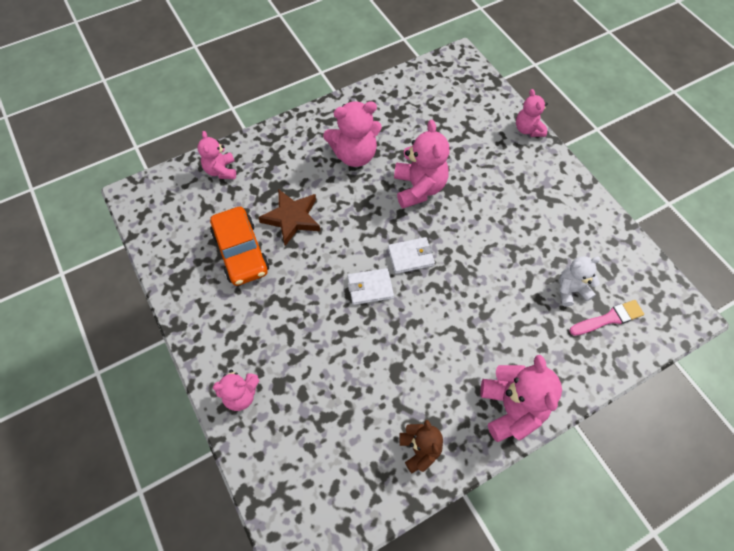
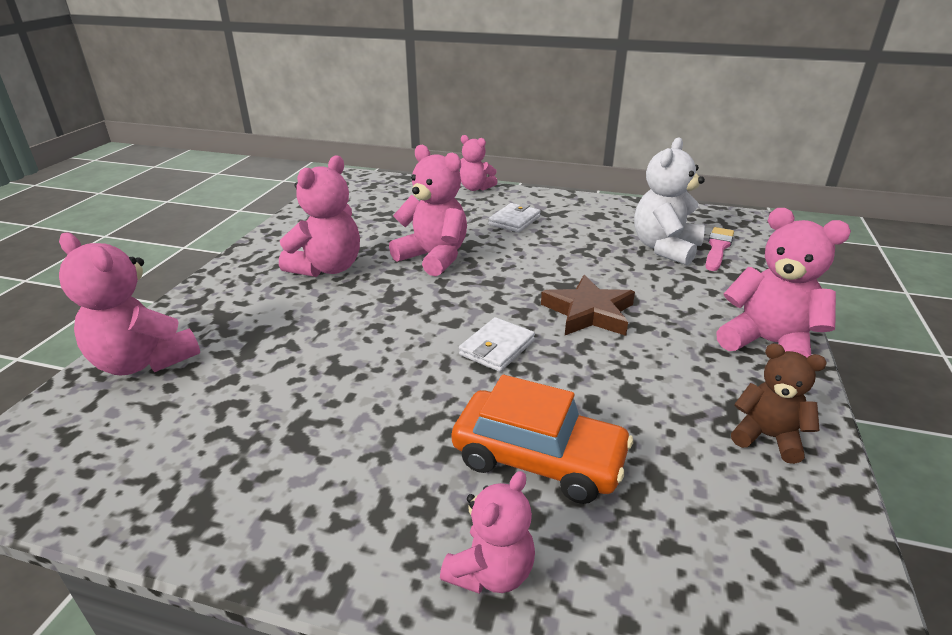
camera: 45 degrees left, 30 degrees down
(221, 170) = (144, 362): pink teddy bear -> pink teddy bear, size x1.61
(241, 252) = (277, 417): orange car -> orange car (538, 459)
(292, 218) = (314, 348): brown star -> brown star (588, 312)
(410, 257) = (501, 303): white wallet -> white wallet (514, 220)
(571, 290) = (665, 248): white teddy bear -> white teddy bear, size x1.61

